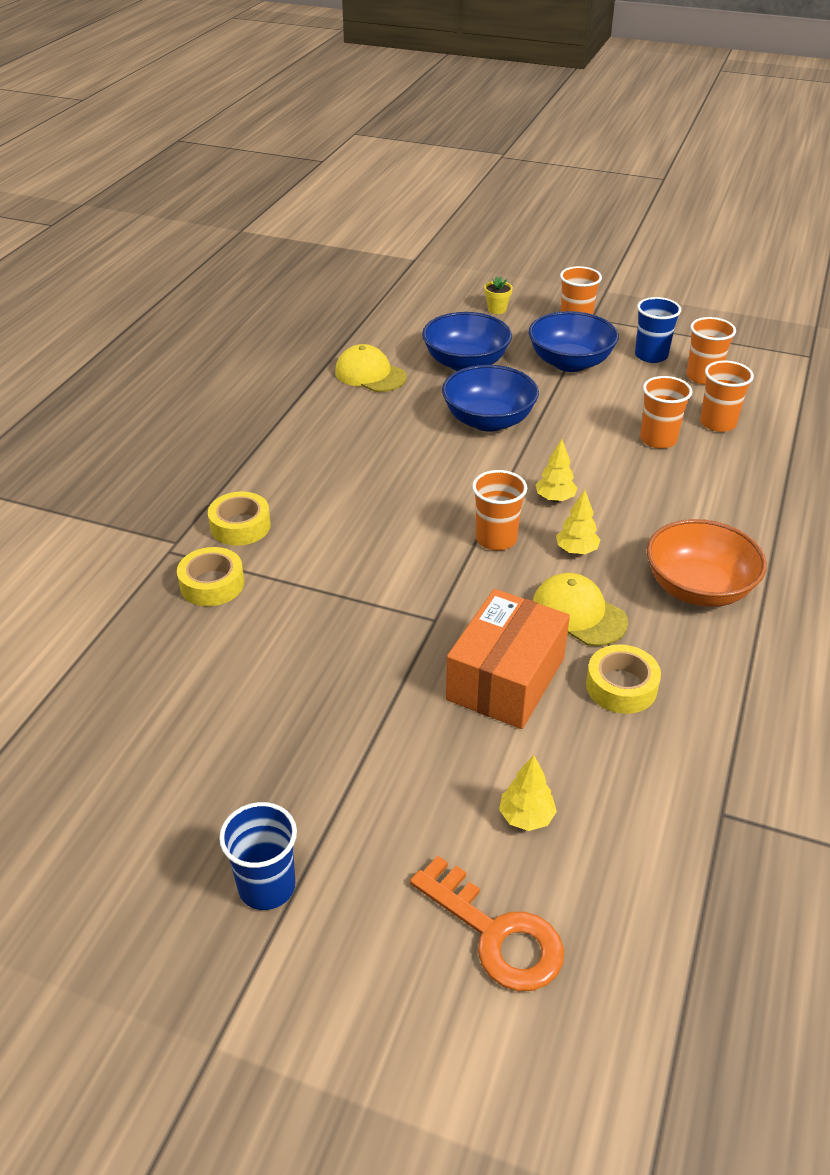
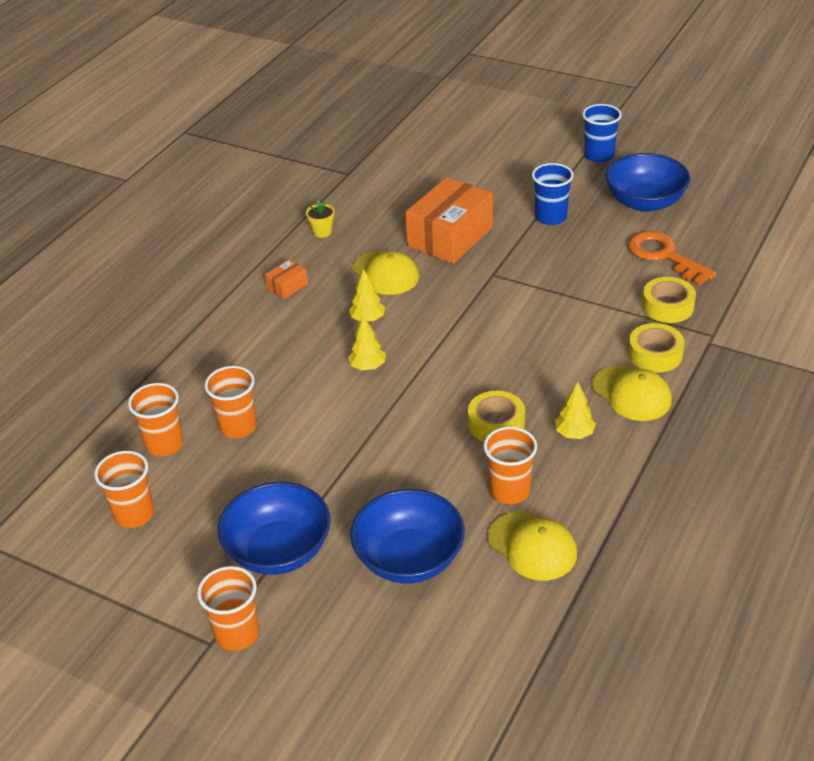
camera: 170 degrees left, 0 degrees up
(273, 486) = (631, 393): none -> yellow cap
(488, 420) = (404, 462): blue bowl -> blue bowl (645, 202)
(496, 539) = (431, 332): orange cup -> orange cup (509, 490)
(497, 309) = (337, 676): yellow flower pot -> yellow flower pot (322, 232)
(497, 934) = (483, 138): orange key -> orange key (664, 256)
(526, 817) = (456, 175): yellow tree -> yellow tree (574, 434)
(621, 686) = (375, 230): yellow tape -> yellow tape (496, 424)
(651, 355) = (173, 556): blue cup -> blue cup (551, 217)
(698, 588) = (287, 286): orange bowl -> orange box

